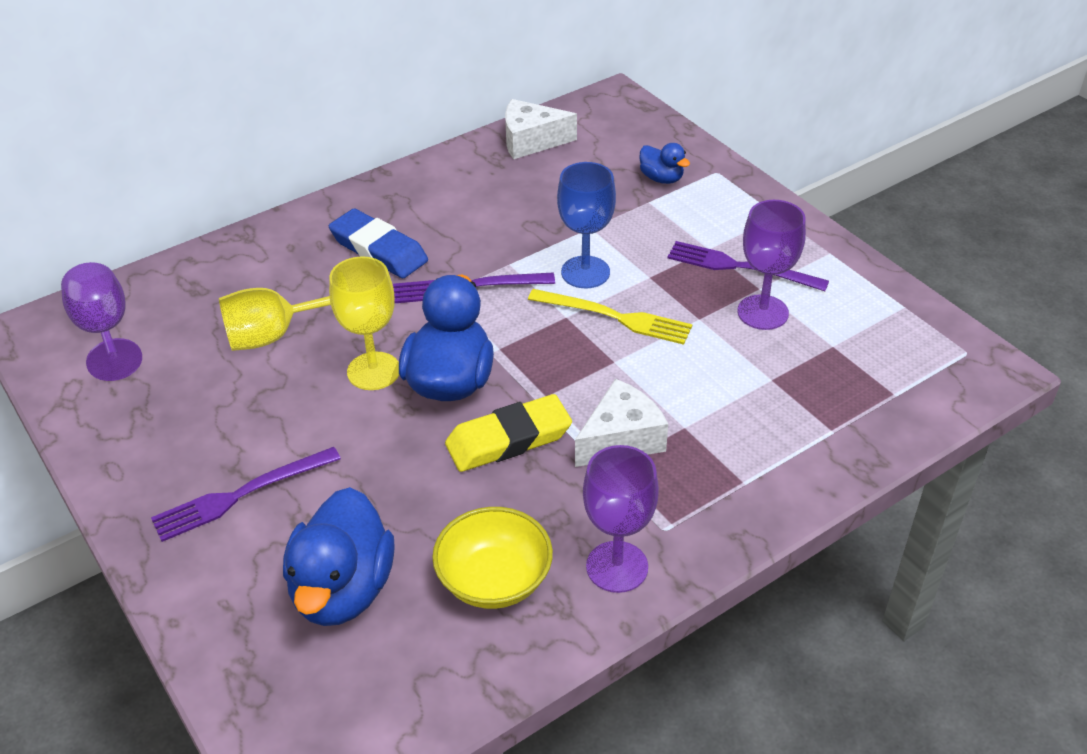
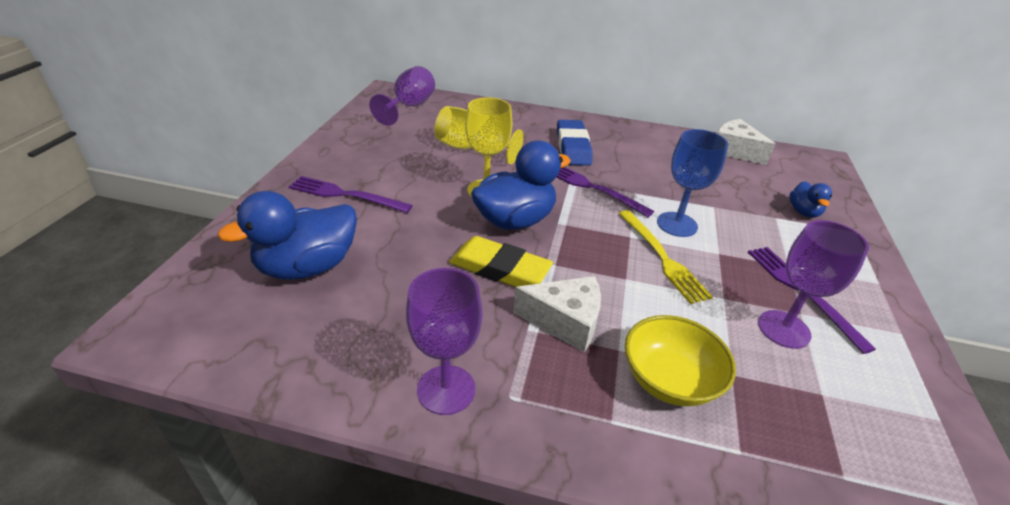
camera: 45 degrees right, 5 degrees down
(494, 580) = (374, 329): yellow bowl -> yellow bowl (669, 380)

